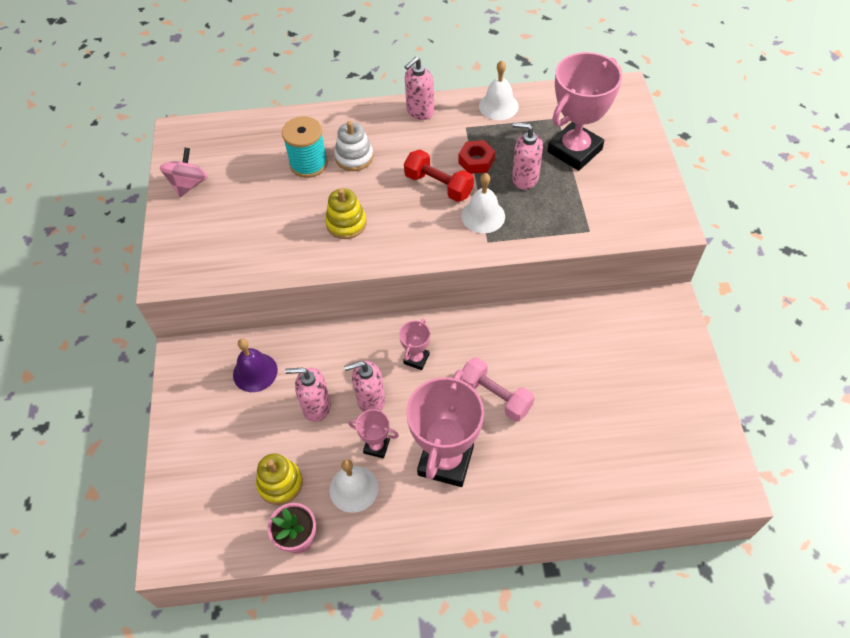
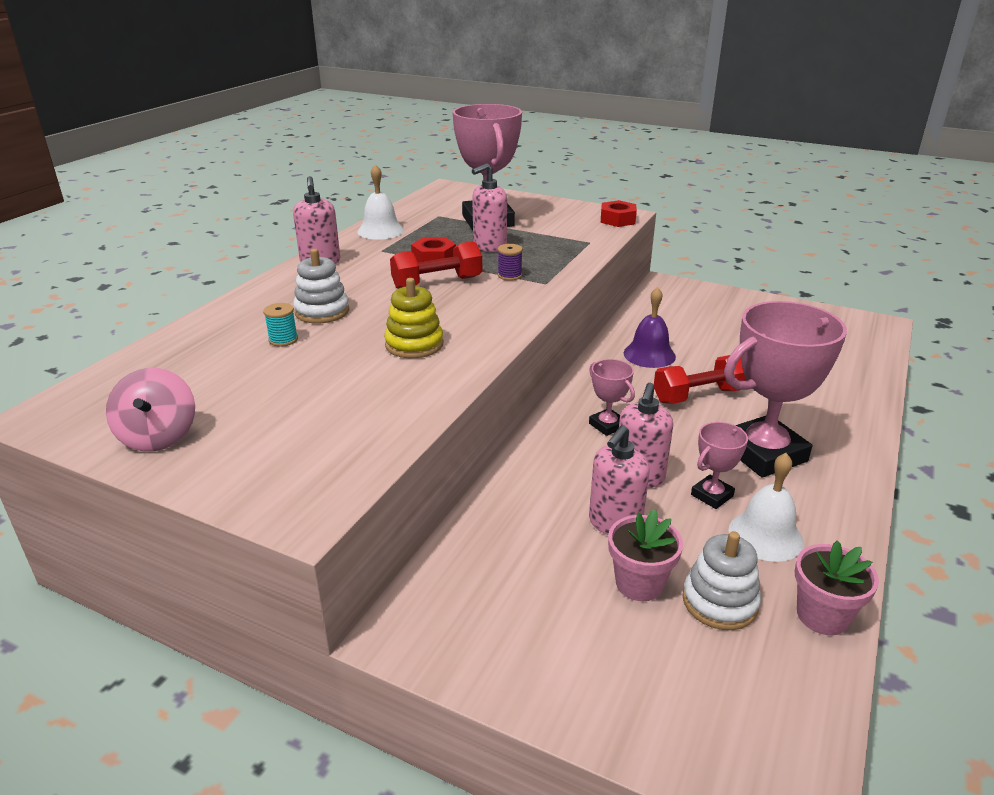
camera: 60 degrees left, 25 degrees down
(188, 184) = (158, 436): pink spinning top -> pink spinning top turned 150 degrees counterclockwise
(255, 372) = (507, 561): purple bell -> purple bell (649, 354)
(273, 439) = (639, 583): none -> pink flower pot
(280, 483) = (719, 602): yellow stacking toy -> white stacking toy
(308, 164) = (283, 340): turquoise spool -> turquoise spool, size x0.50
(446, 460) = (763, 453): pink trophy -> pink trophy turned 75 degrees counterclockwise
(483, 216) = (509, 275): white bell -> purple spool
(495, 396) = (699, 395): pink dumbbell -> red dumbbell
(657, 226) = (617, 220): none -> red nut

